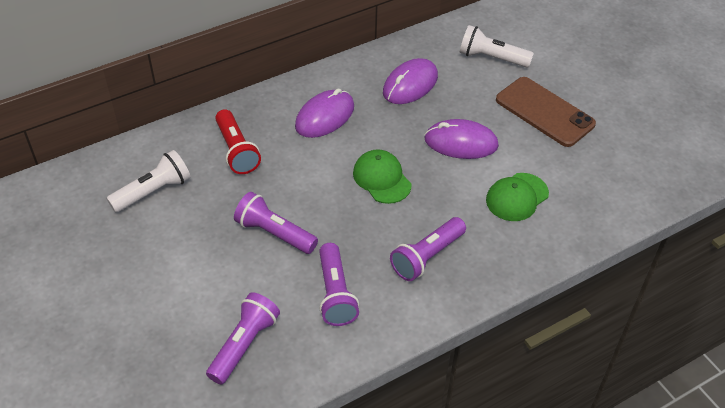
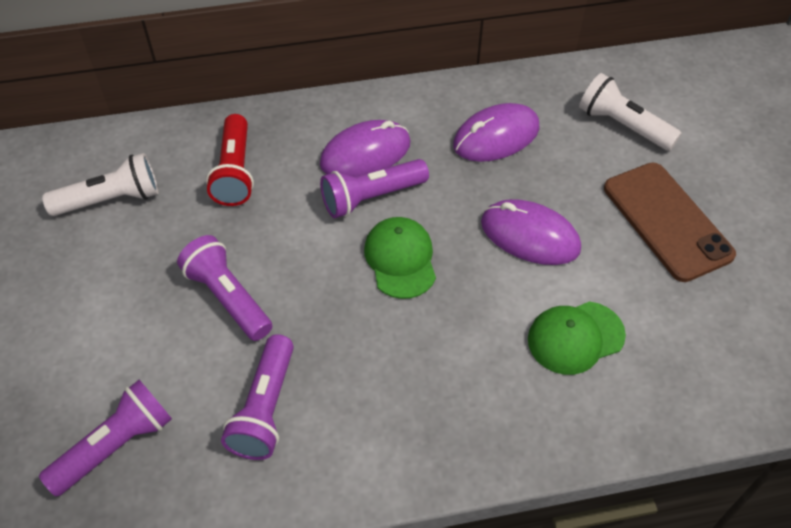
camera: 20 degrees right, 5 degrees up
(427, 257) = (411, 391): purple flashlight -> purple flashlight (371, 197)

